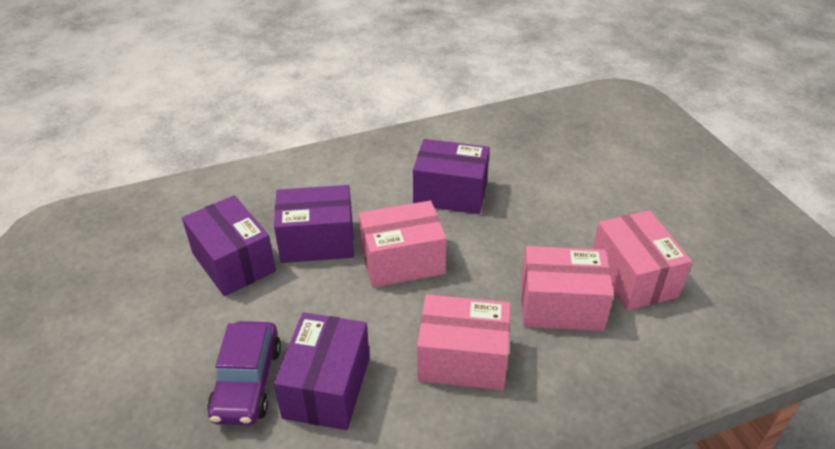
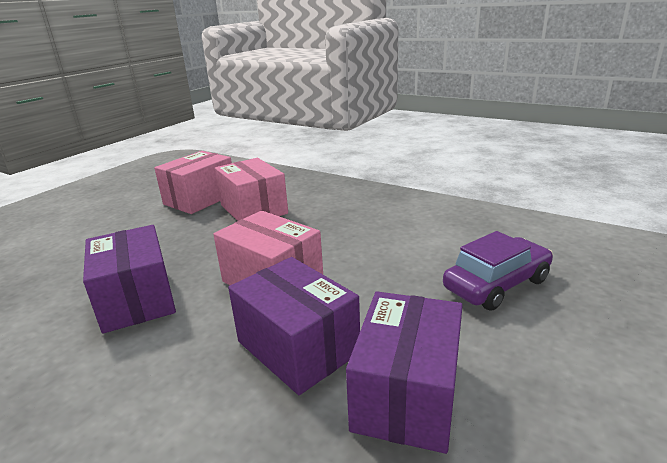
camera: 125 degrees left, 15 degrees down
(327, 387) = (439, 251): purple box -> none
(462, 359) = (342, 220): pink box -> none

